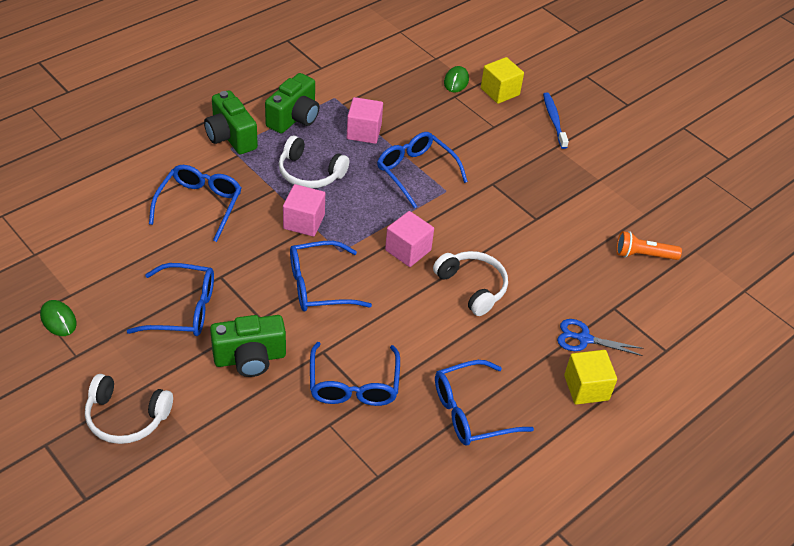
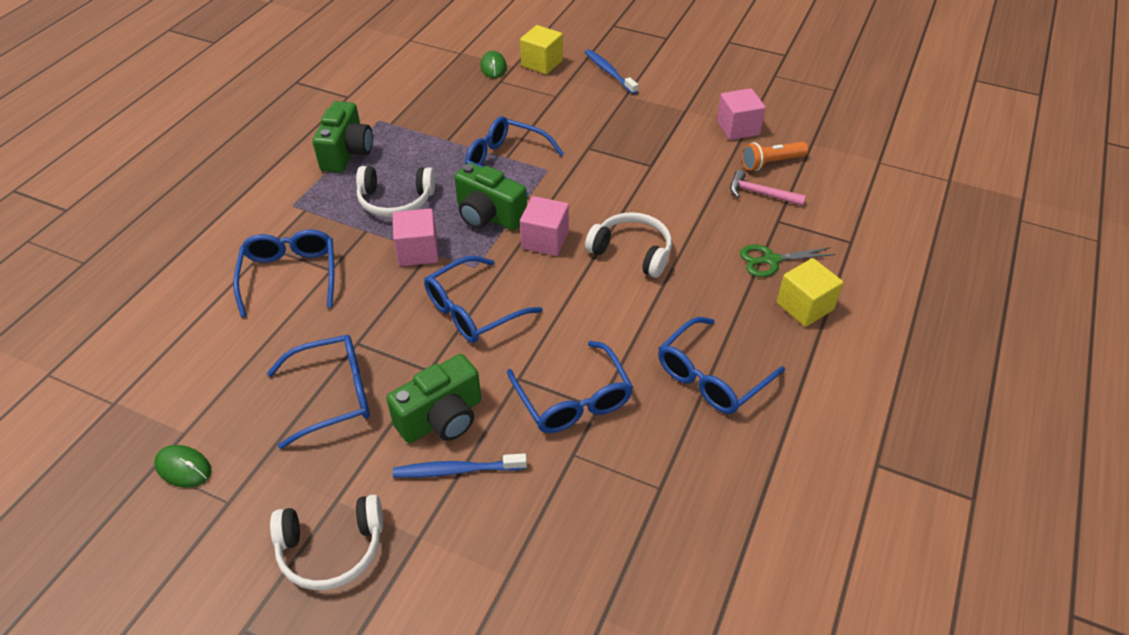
camera: 20 degrees left, 0 degrees up
(230, 137) = (287, 194): green camera -> green camera (488, 216)
(239, 400) = (457, 470): none -> blue toothbrush
(364, 132) = (429, 142): pink cube -> pink cube (738, 128)
(584, 339) = (771, 260): blue scissors -> green scissors
(615, 279) = (760, 194): none -> pink hammer

